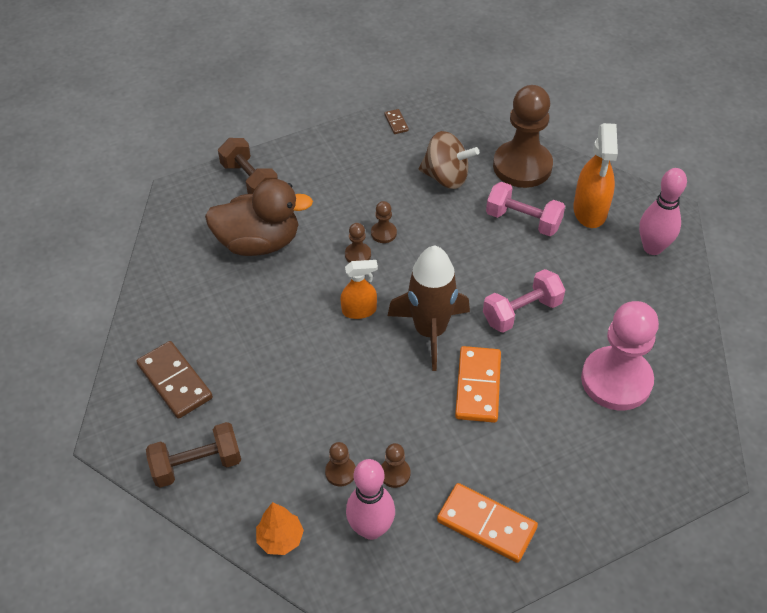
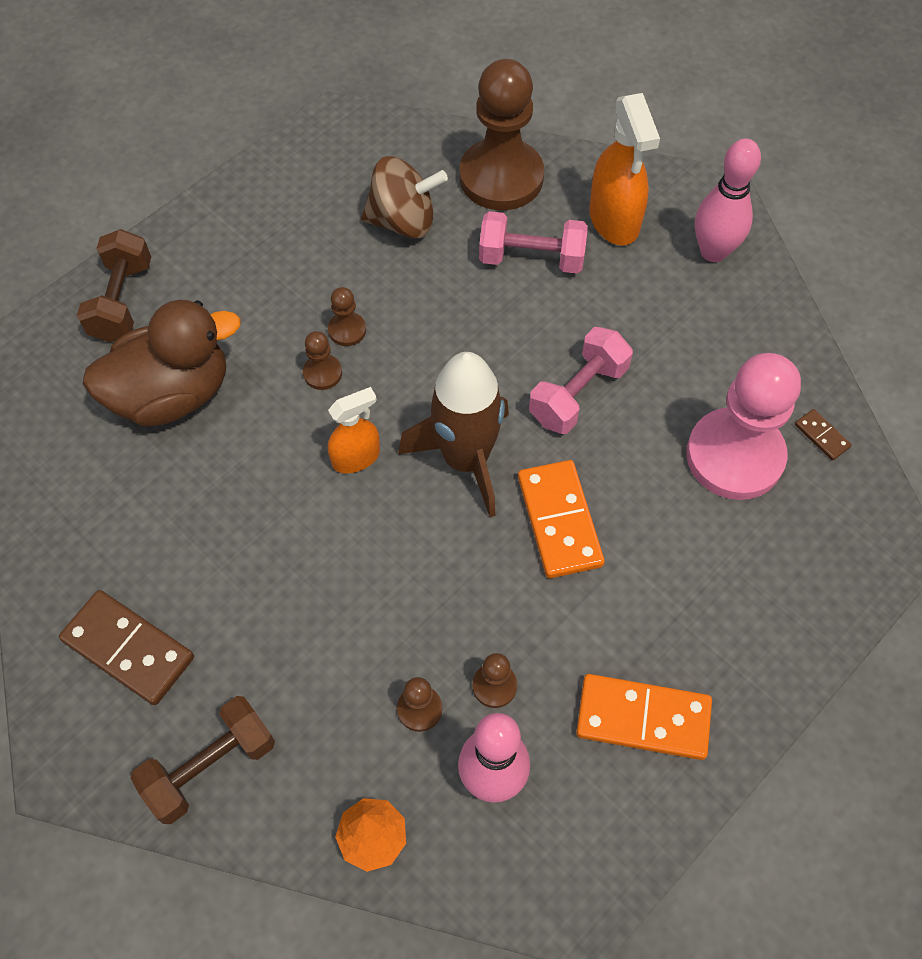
camera: 20 degrees left, 10 degrees up
(250, 180) = (122, 301): brown dumbbell -> brown dumbbell turned 60 degrees clockwise
(396, 123) = (302, 156): brown domino -> brown domino (821, 436)

